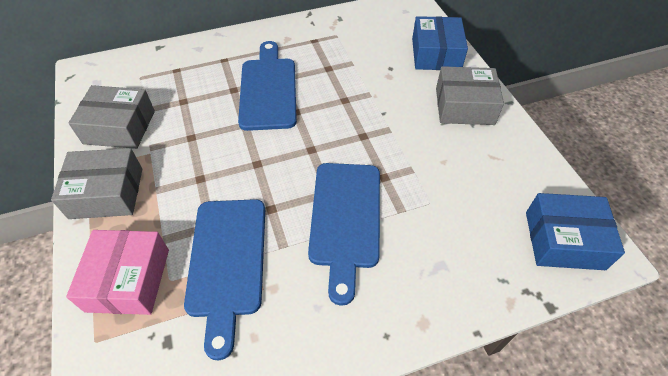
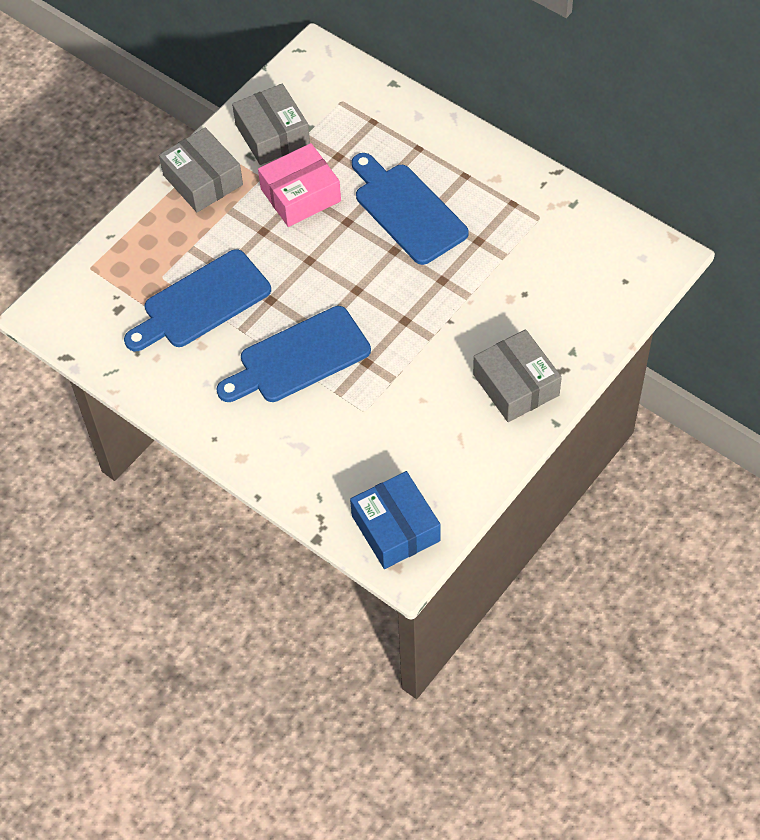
camera: 60 degrees right, 5 degrees up
(128, 279) = (144, 252): pink box -> pink box (300, 195)
(268, 89) = (407, 210): blue cutting board -> blue cutting board turned 90 degrees counterclockwise
(436, 54) = (583, 323): blue box -> none

